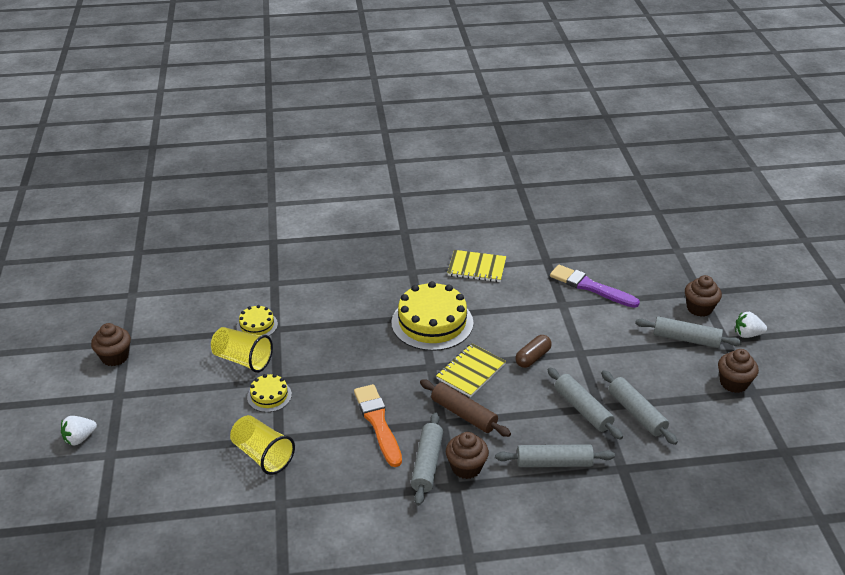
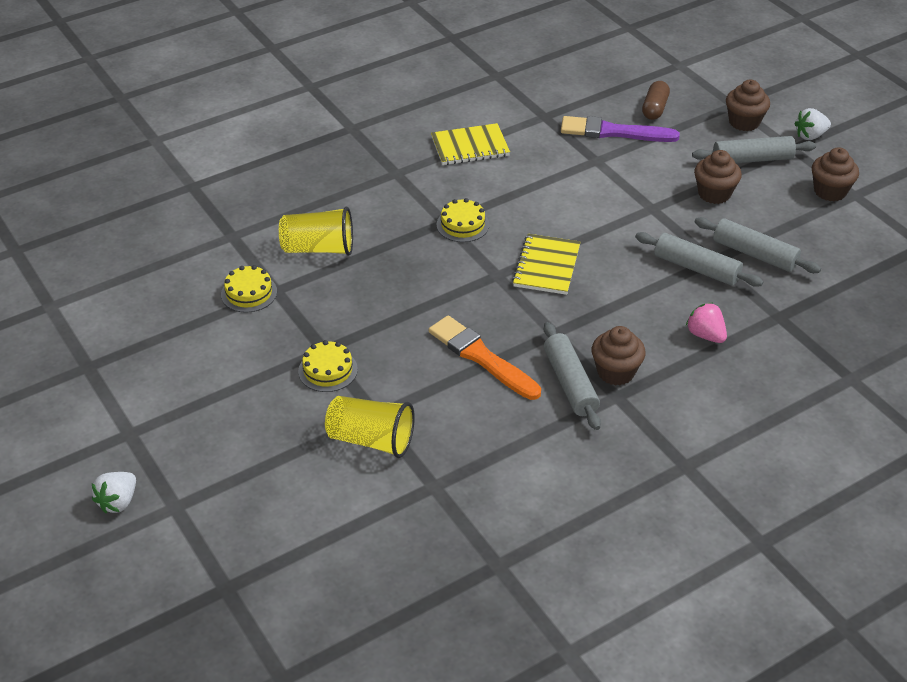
camera: 25 degrees left, 5 degrees up
(115, 357) = (87, 389): brown cupcake -> brown cupcake (714, 194)
(243, 360) = (262, 339): yellow cup -> yellow cup (319, 248)
(432, 322) = (462, 225): yellow cake -> yellow cake, size x0.50
(463, 414) = (572, 316): brown rolling pin -> none
(532, 357) = (604, 229): brown capsule -> brown capsule (654, 108)
(554, 463) = (705, 335): grey rolling pin -> pink strawberry

